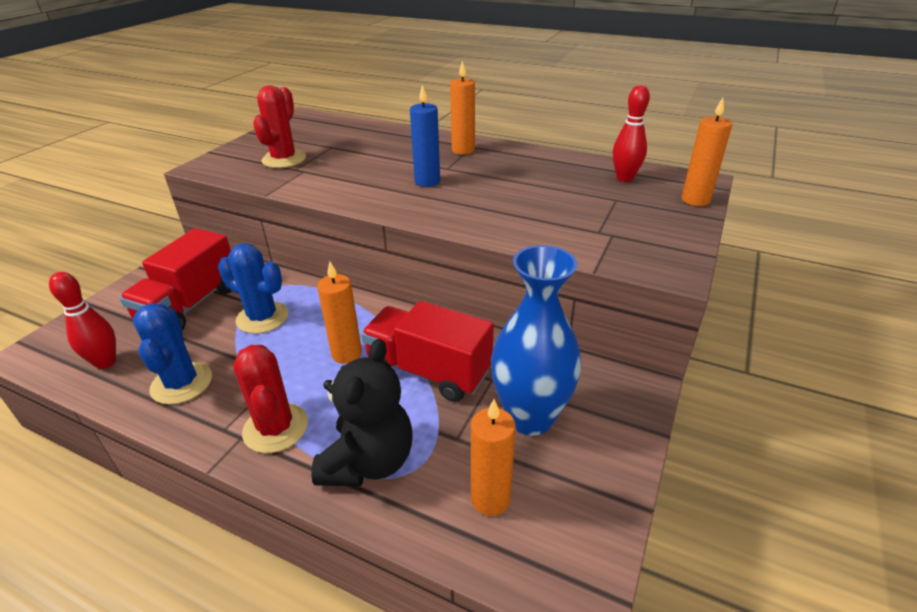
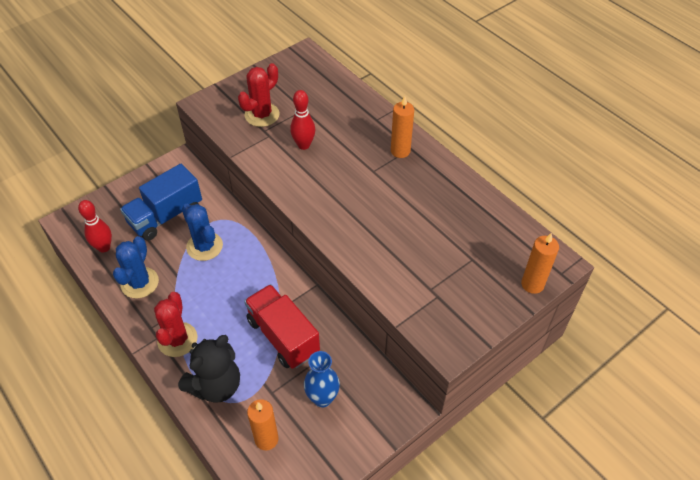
camera: 25 degrees right, 15 degrees up
(190, 305) = (166, 216): red truck -> blue truck
(346, 354) = (241, 300): orange candle -> none
(427, 181) = (348, 183): blue candle -> none
(530, 417) = (322, 398): blue vase -> blue vase, size x0.63
(624, 178) = (500, 237): red bowling pin -> red bowling pin (304, 145)

